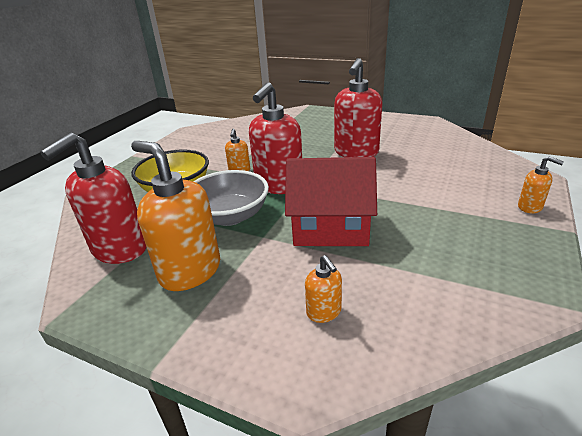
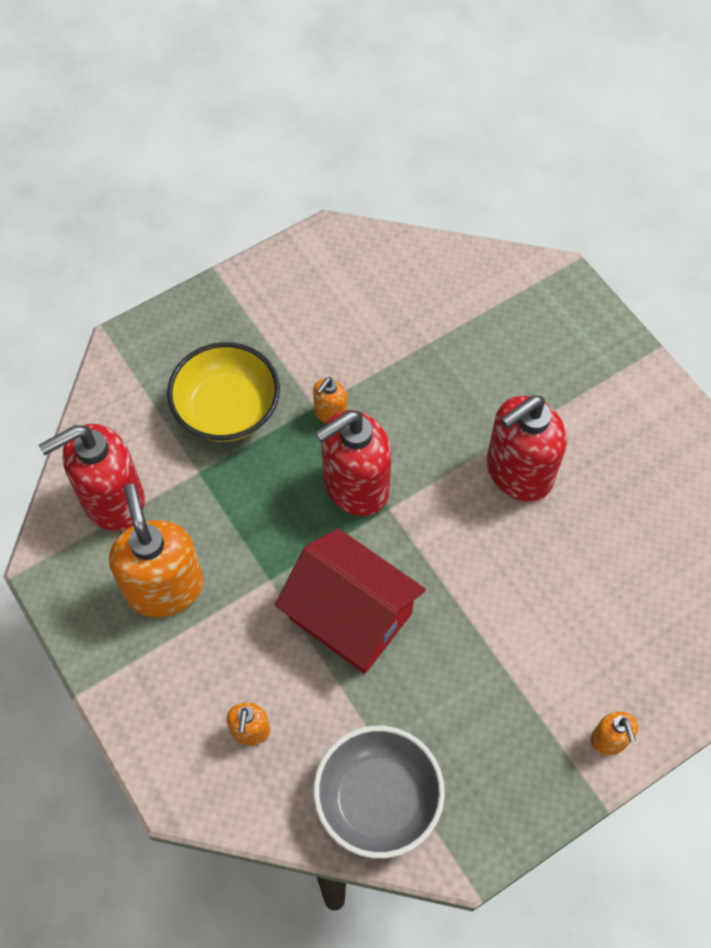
camera: 30 degrees right, 30 degrees up
(230, 216) = (257, 515): grey bowl -> grey bowl (378, 799)

